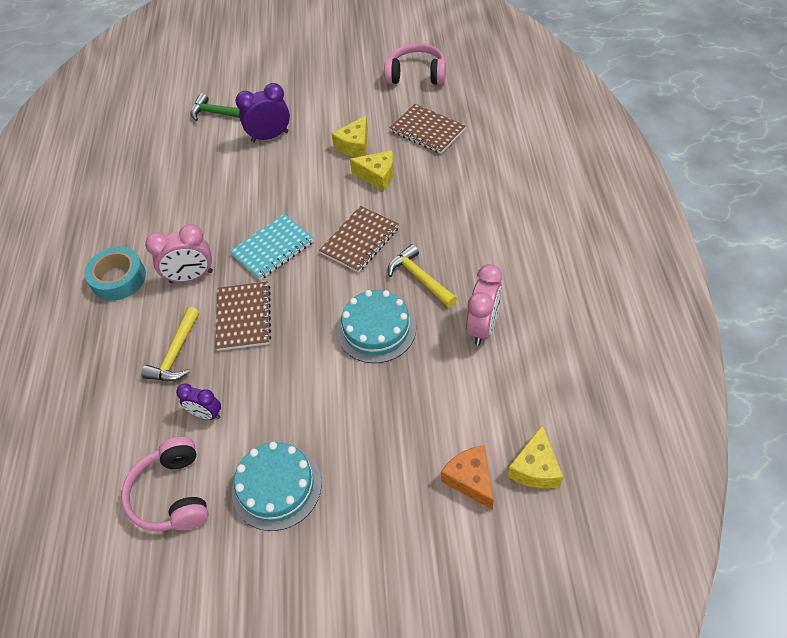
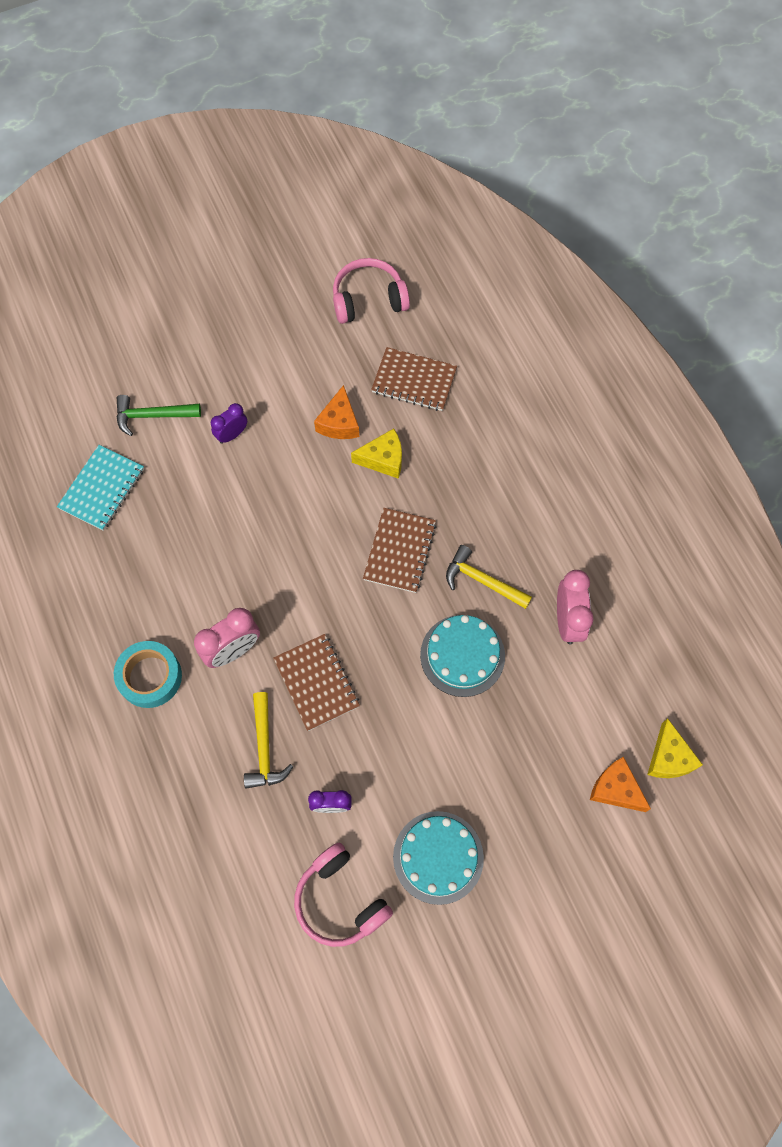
camera: 25 degrees left, 15 degrees up
(270, 136) = (232, 435): purple clock -> purple clock, size x0.63
(273, 248) = (308, 588): turquoise notebook -> turquoise notebook (102, 489)
(355, 145) = (339, 423): yellow cheese -> orange cheese

